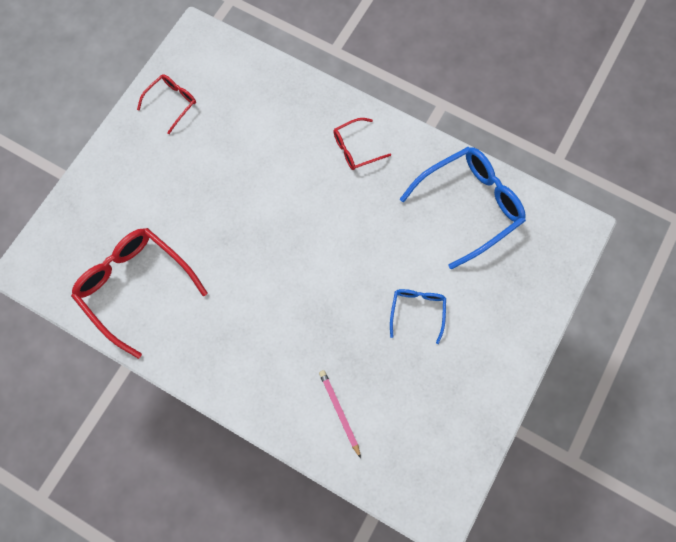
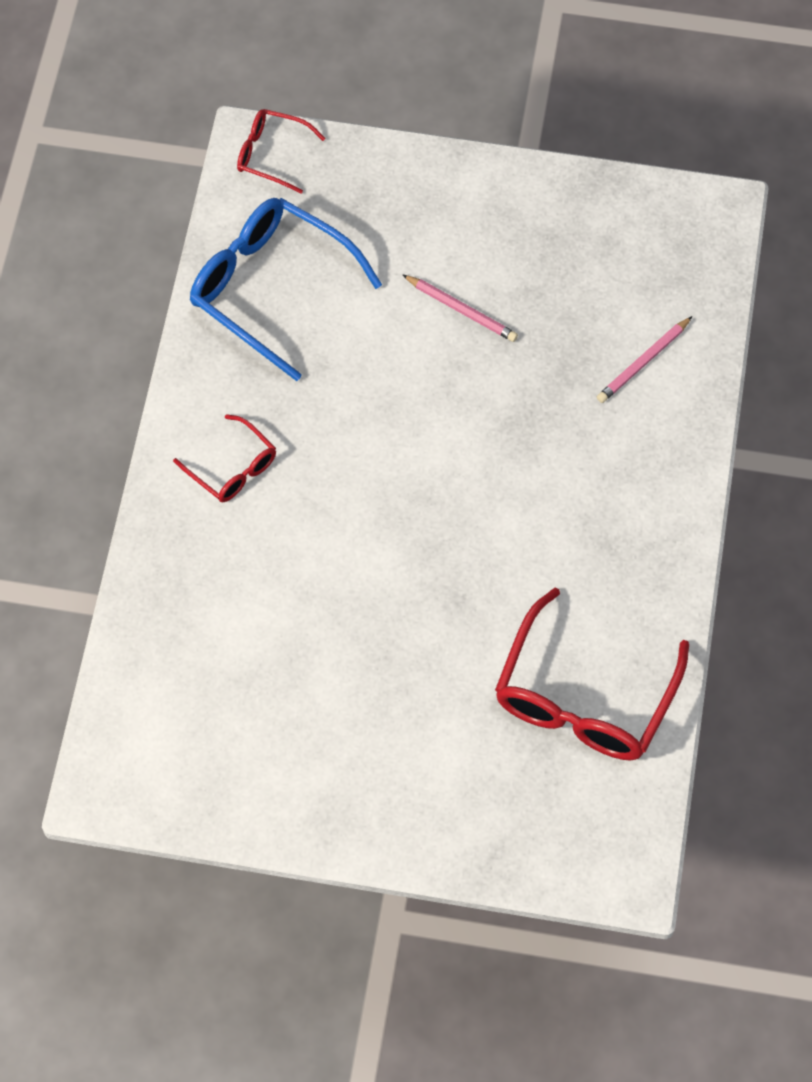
camera: 110 degrees left, 10 degrees down
(171, 103) = (251, 775): red glasses -> red glasses (272, 155)
(417, 311) = (461, 310): blue glasses -> pink pencil

